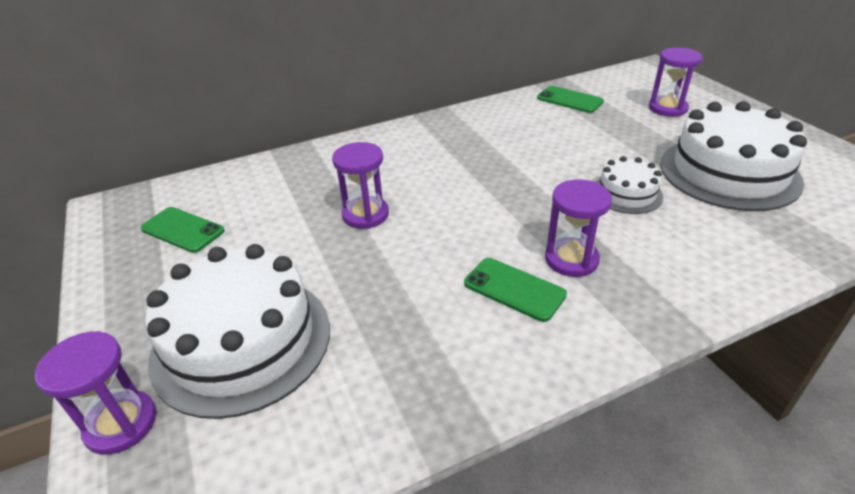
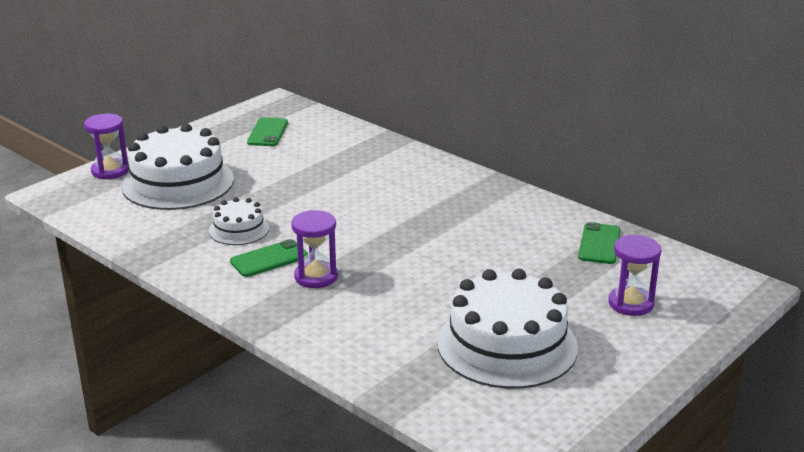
camera: 65 degrees right, 10 degrees down
(365, 215) = (323, 188): purple hourglass -> none
(514, 289) = (269, 259): green phone -> green phone turned 45 degrees clockwise
(627, 193) = (428, 292): white cake -> white cake (239, 229)

